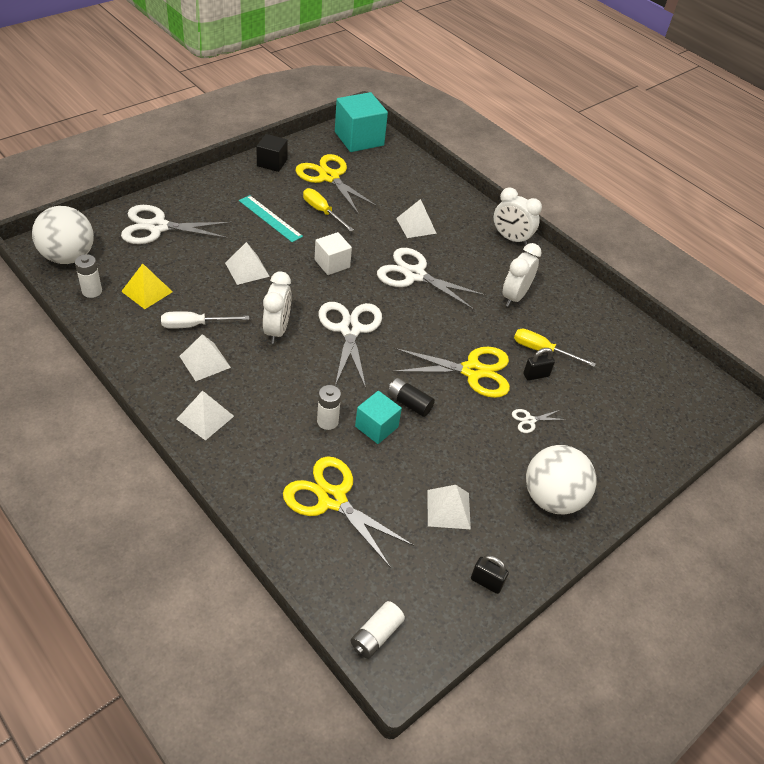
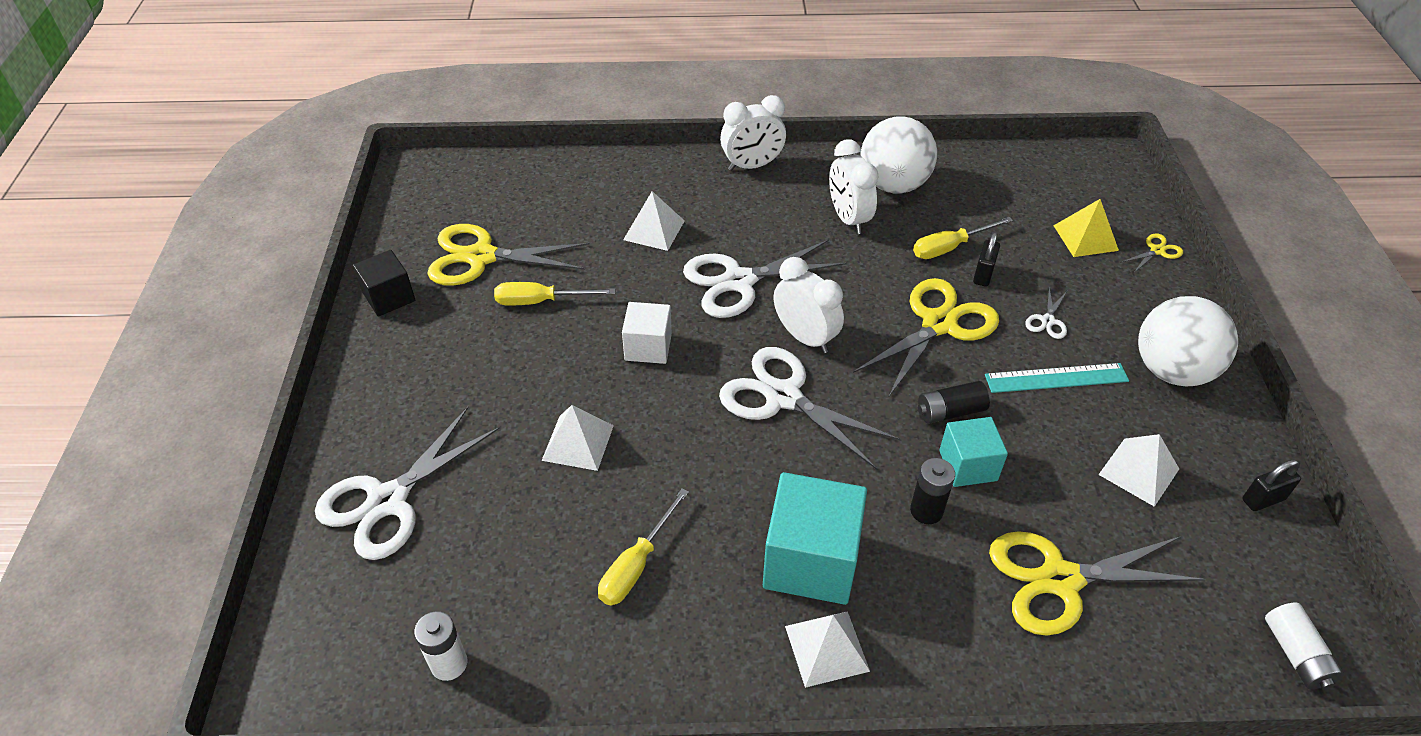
camera: 45 degrees left, 0 degrees up
(68, 257) = (338, 658): white ball -> white ball (893, 185)
(147, 291) = (515, 588): yellow pyramid -> yellow pyramid (1085, 238)
(194, 325) = (636, 564): white screwdriver -> yellow screwdriver
(205, 361) = (719, 591): white pyramid -> none
(270, 218) = (500, 362): turquoise ruler -> turquoise ruler (1056, 378)
(277, 330) = (723, 473): white clock -> white clock (805, 337)
(327, 421) = (926, 511): white battery -> black battery
(359, 139) = (438, 187): turquoise cube -> turquoise cube (811, 560)
(658, 454) = (1157, 251): none -> yellow scissors

